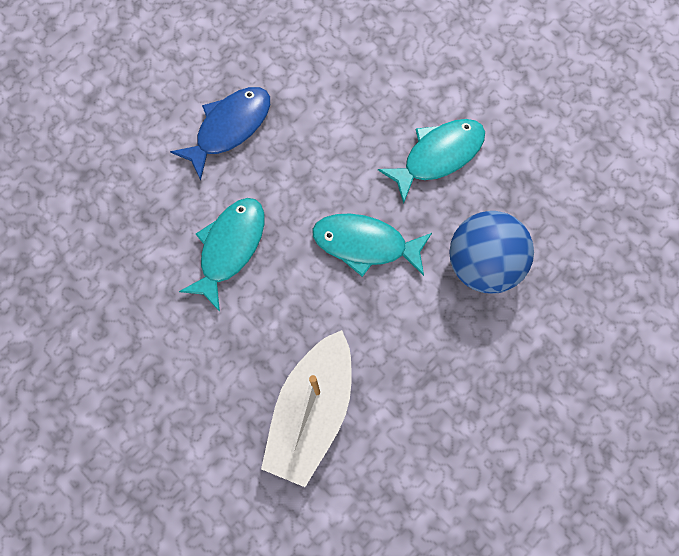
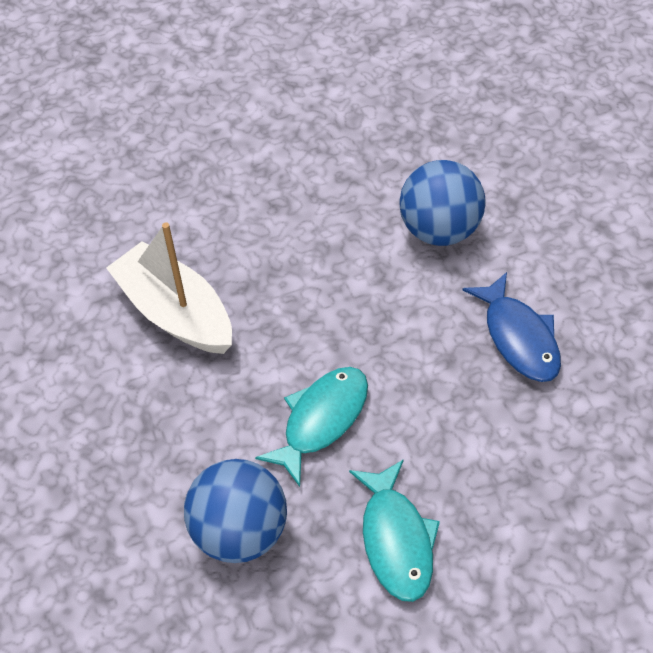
camera: 115 degrees right, 20 degrees down
(137, 223) = (439, 230): none -> blue ball
(230, 248) = (376, 297): turquoise fish -> none

